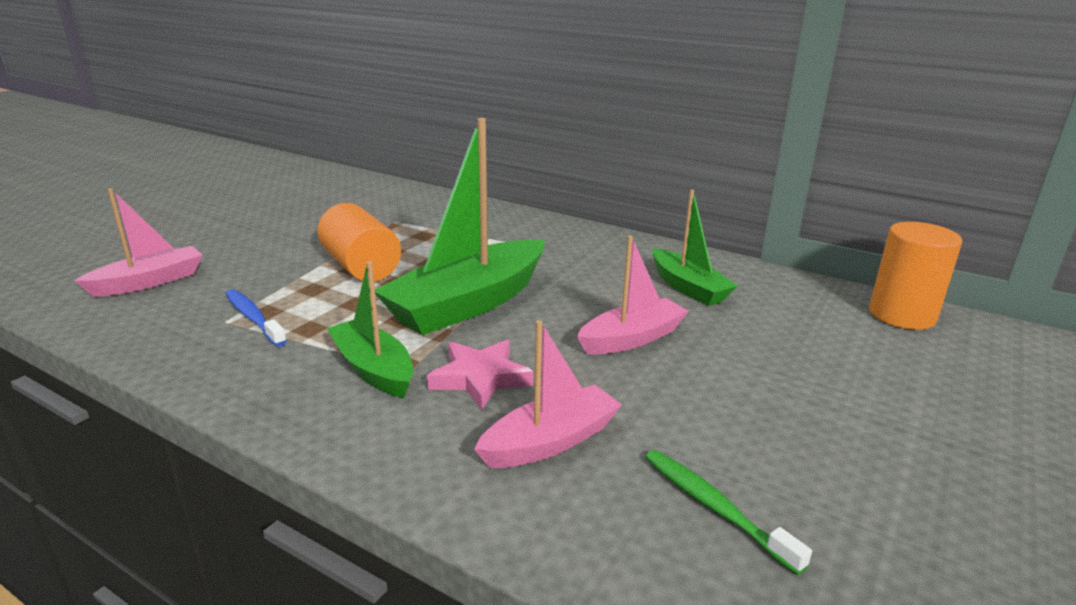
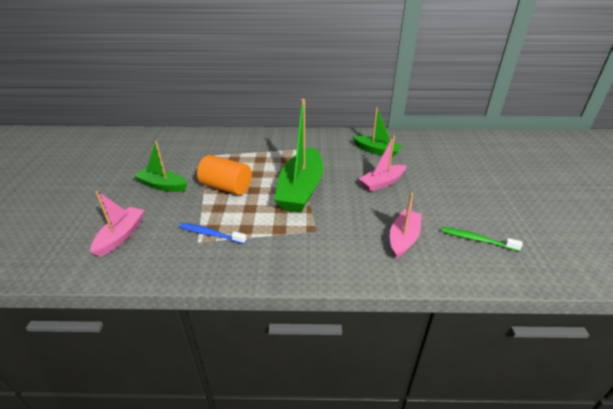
camera: 30 degrees left, 10 degrees up
(373, 369) = (301, 237): green boat -> green boat (162, 185)
(480, 378) = (348, 223): pink star -> none
(632, 338) = (382, 183): pink boat -> pink boat turned 150 degrees counterclockwise
(901, 315) = (456, 139): orange cylinder -> none

